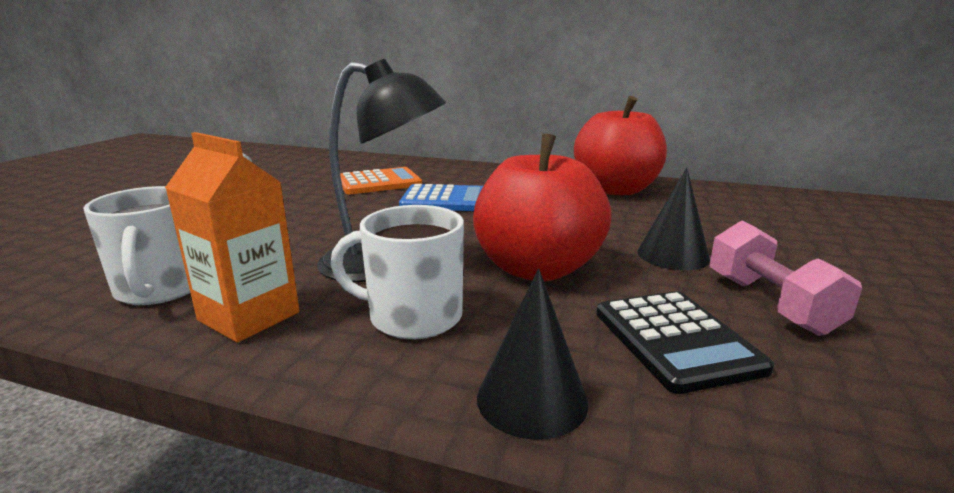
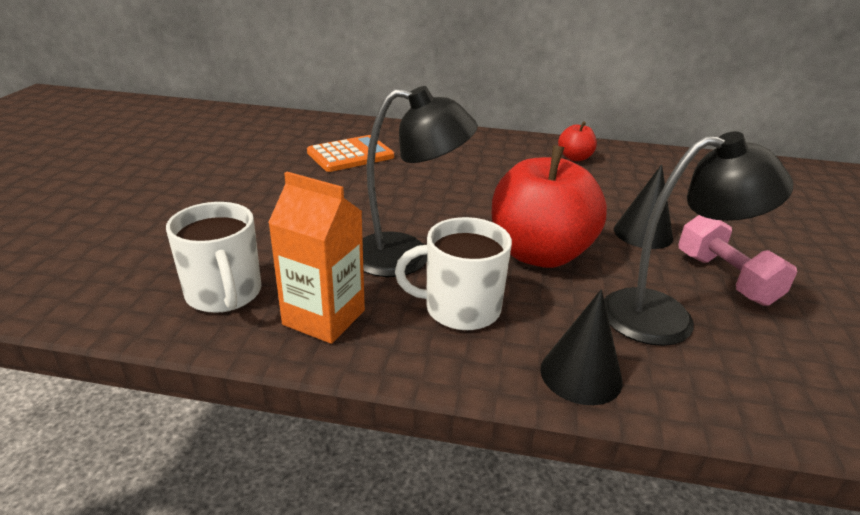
camera: 10 degrees left, 10 degrees up
(445, 200) = (425, 176): blue calculator -> none
(616, 189) = (575, 158): red apple -> red apple, size x0.46
(676, 340) = (666, 317): black calculator -> black lamp

